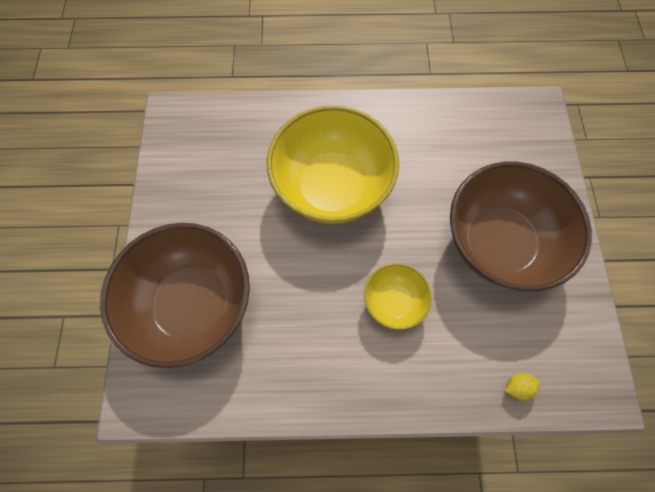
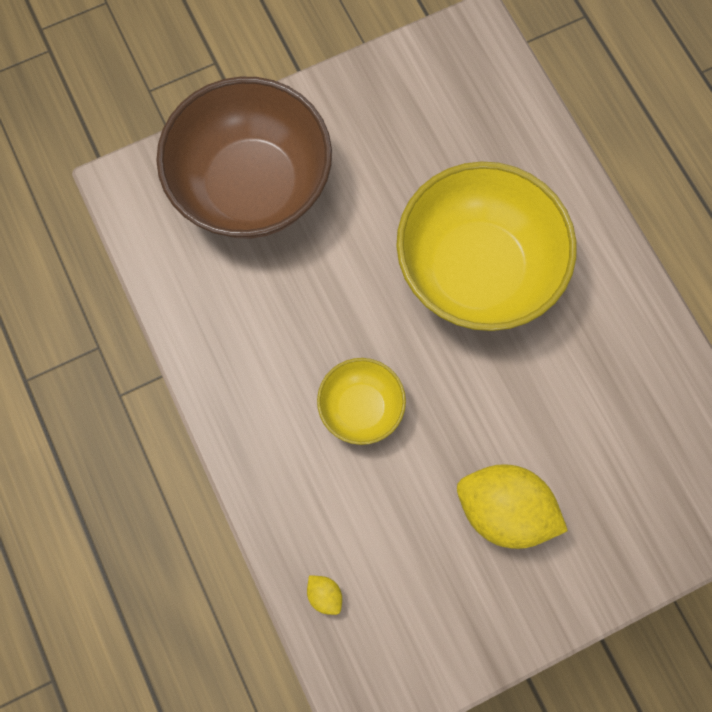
camera: 65 degrees right, 5 degrees up
(498, 243) = (504, 510): brown bowl -> yellow lemon

